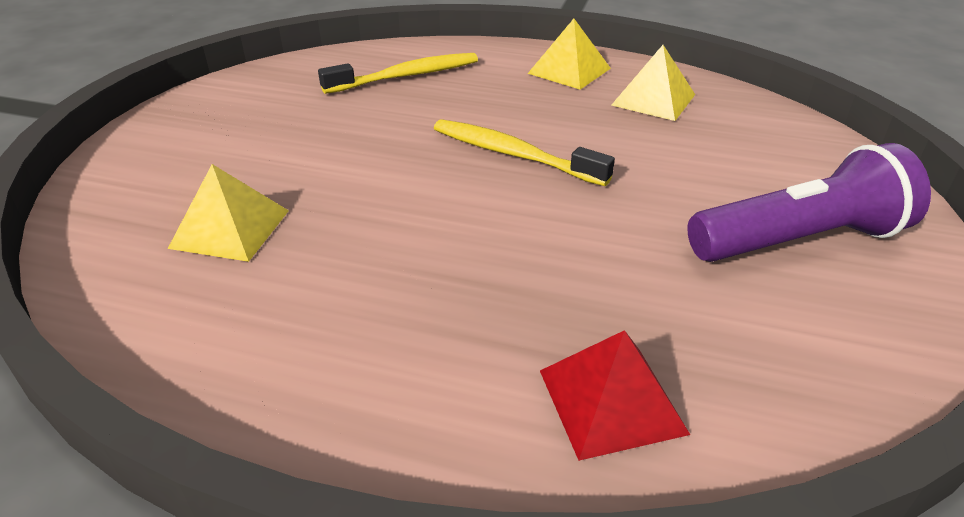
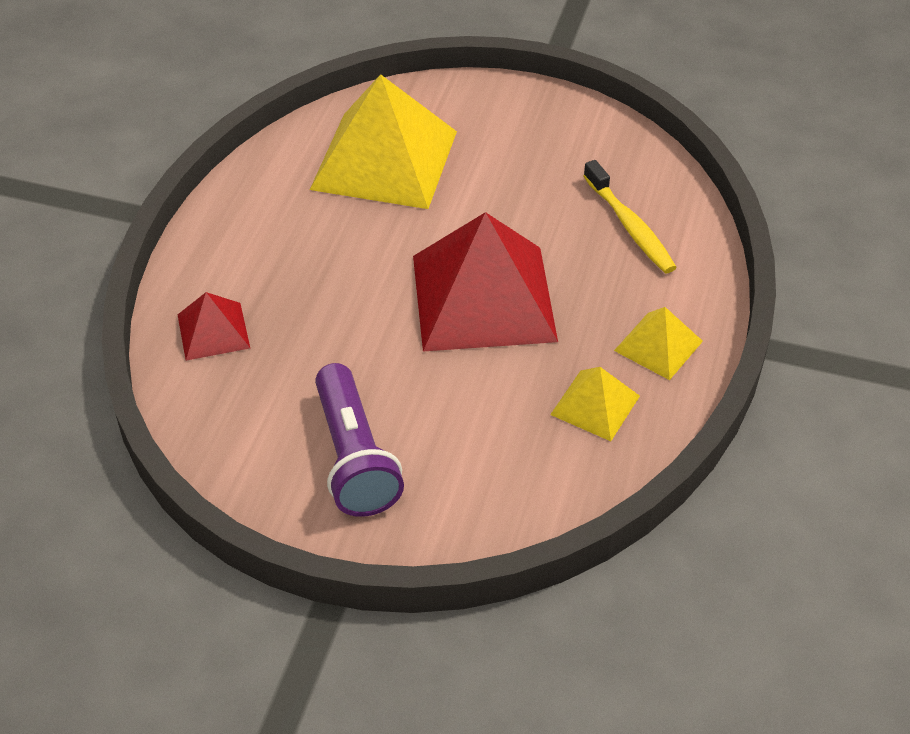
camera: 90 degrees right, 10 degrees up
(230, 228) = (385, 159): yellow pyramid -> yellow pyramid, size x2.10
(513, 154) = (483, 298): yellow toothbrush -> red pyramid

